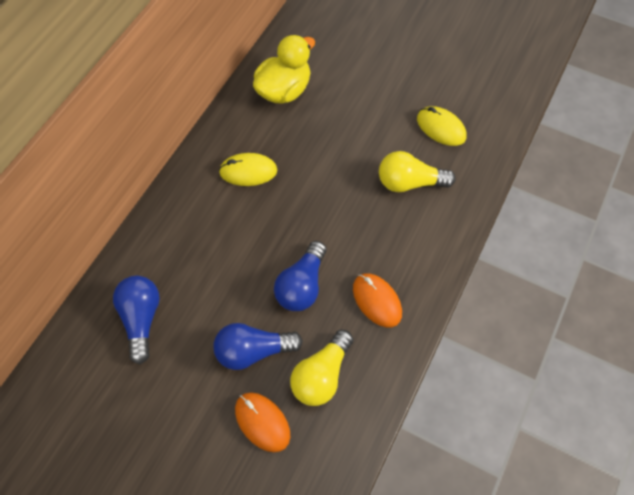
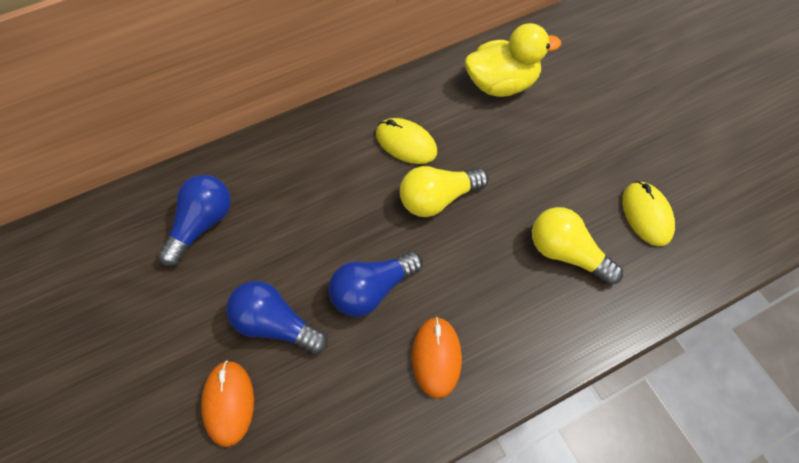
camera: 35 degrees right, 0 degrees up
(321, 375) = (321, 397): yellow light bulb -> yellow light bulb (438, 198)

